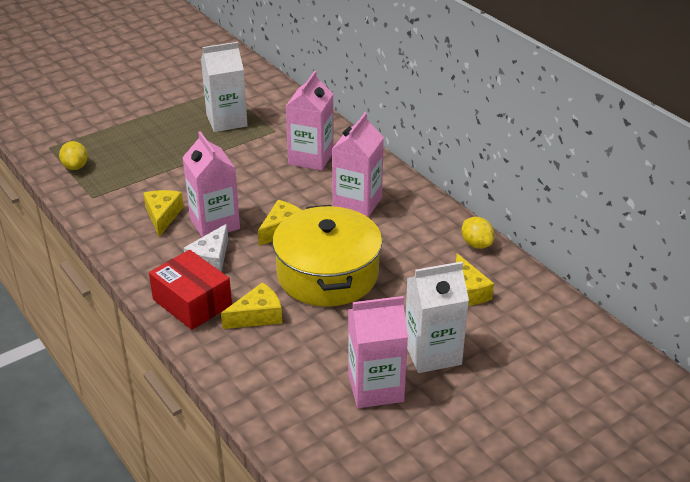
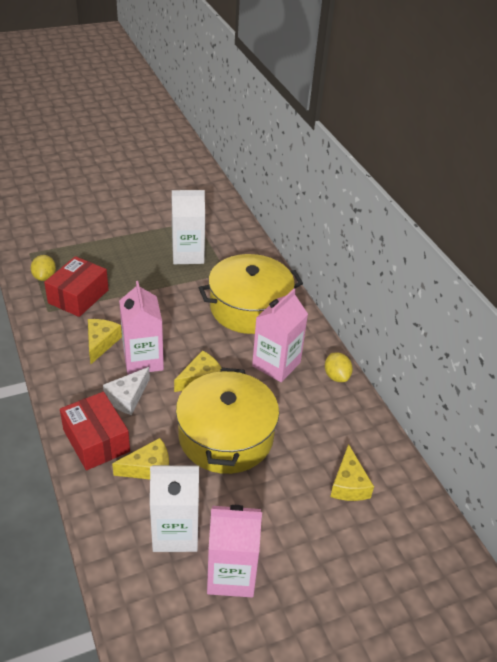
camera: 10 degrees right, 5 degrees up
(121, 178) = (78, 296): none -> red box
(311, 158) = (249, 307): pink carton -> yellow pot
(432, 353) = (296, 547): white carton -> white carton (175, 532)
(476, 244) = (373, 432): yellow lemon -> yellow lemon (336, 376)

